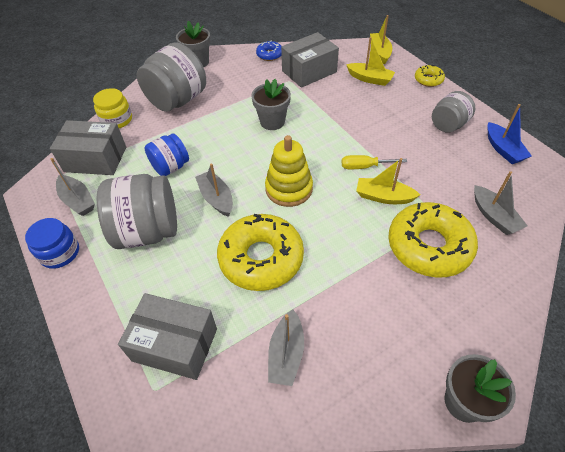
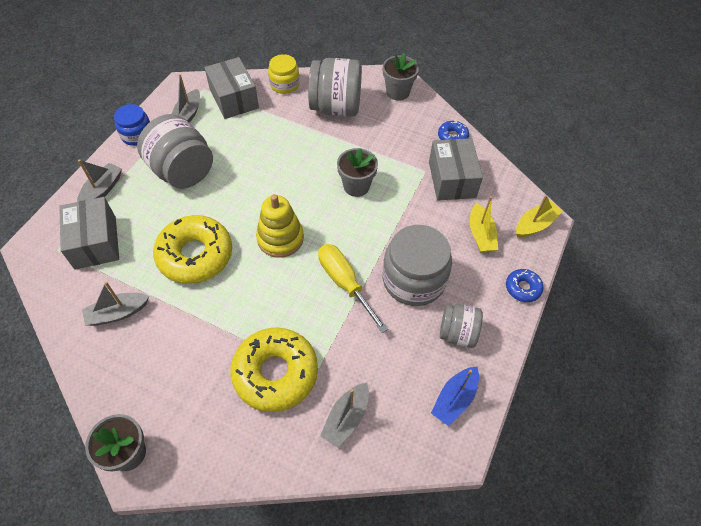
camera: 55 degrees right, 5 degrees up
(170, 167) = (255, 148): blue jar -> none
(216, 198) = (239, 195): grey boat -> grey boat (102, 190)
(309, 71) = (452, 179): grey box -> grey box turned 60 degrees clockwise
(364, 166) = (345, 283): yellow screwdriver -> yellow screwdriver, size x1.60
(383, 197) = (315, 314): yellow boat -> none
(387, 127) = (413, 280): none -> grey jar
(428, 80) = (523, 288): yellow donut -> blue donut

